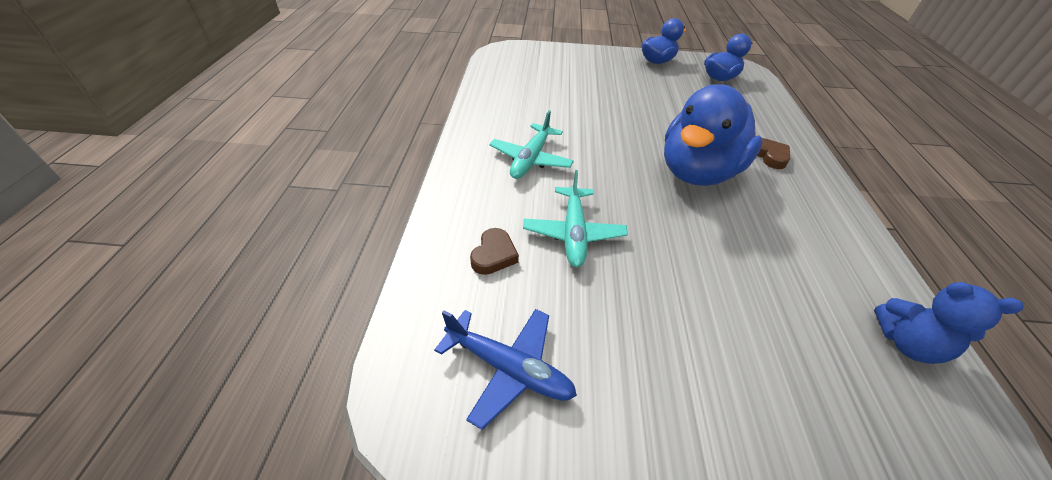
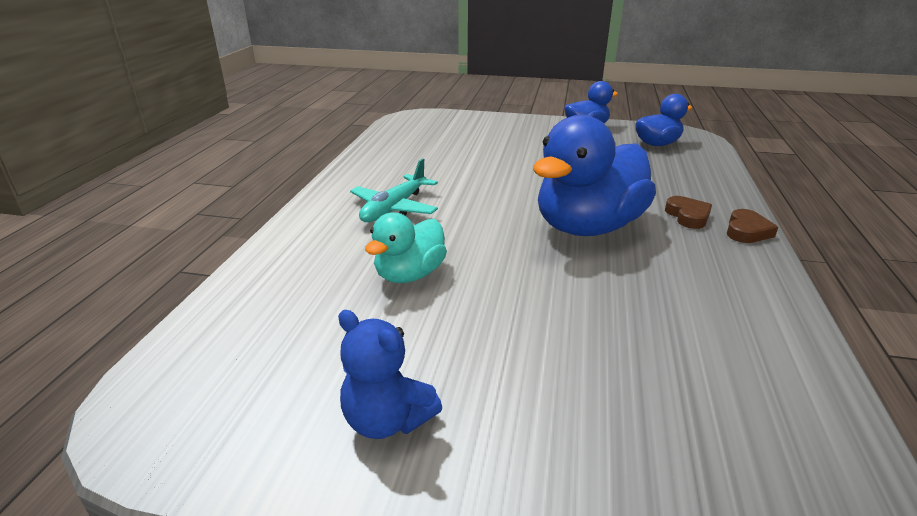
camera: 10 degrees right, 15 degrees down
(494, 255) = (308, 289): brown heart -> brown heart (747, 231)
(509, 368) = (270, 392): blue plane -> none
(573, 233) = (409, 275): turquoise plane -> turquoise duck
(906, 343) = (795, 410): blue teddy bear -> blue teddy bear (387, 420)

